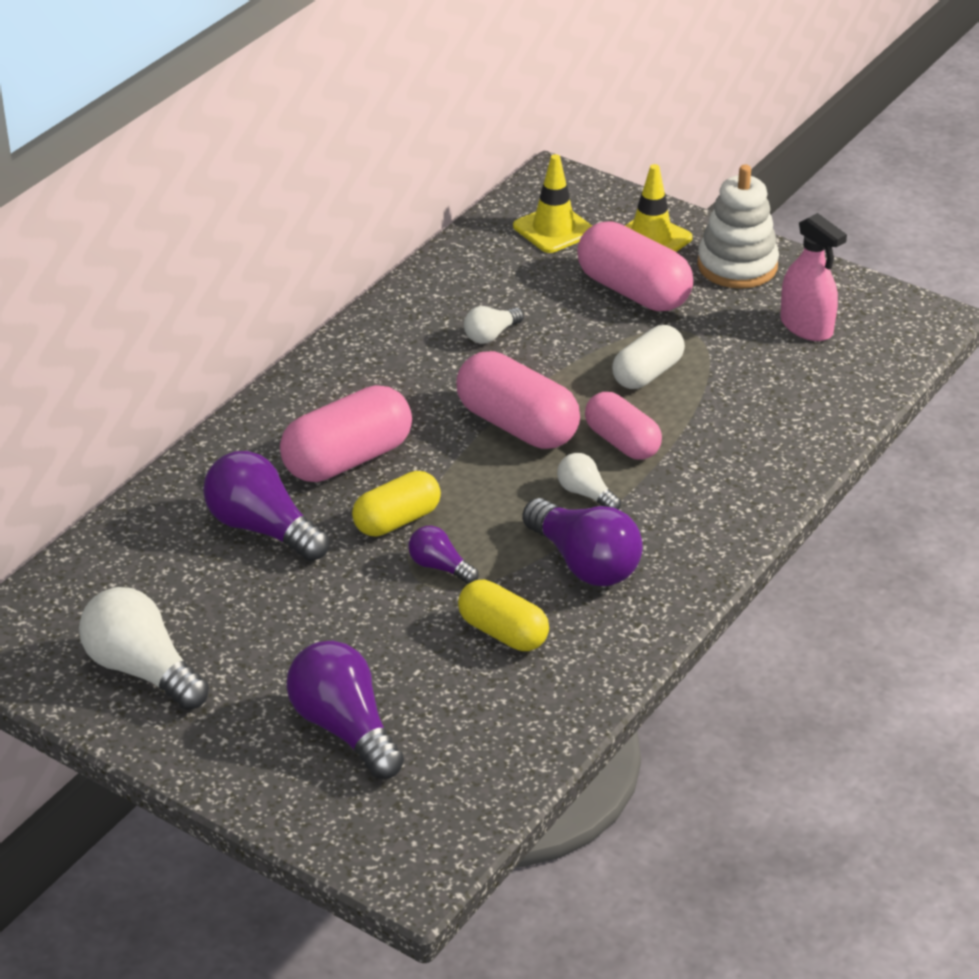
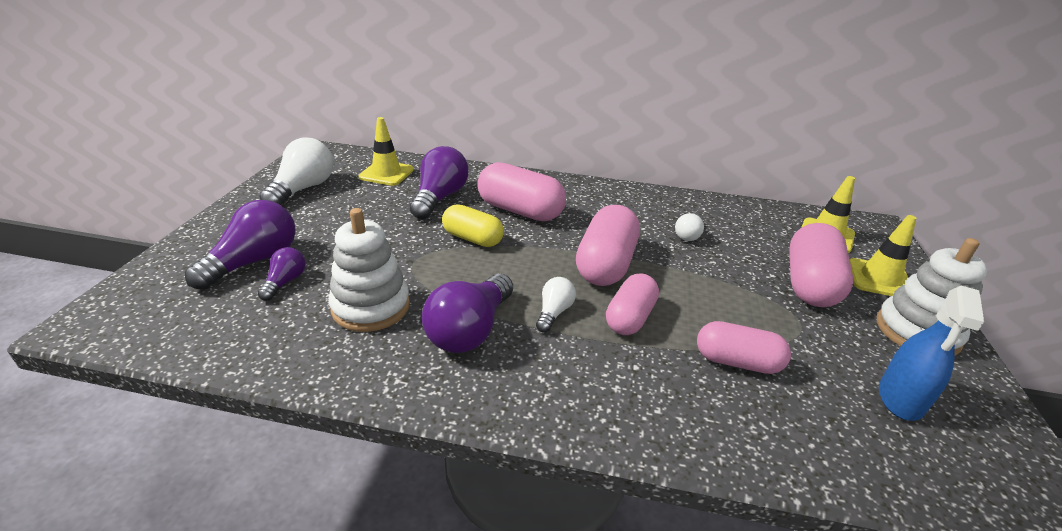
camera: 65 degrees right, 5 degrees down
(140, 571) = (386, 173): none -> yellow traffic cone
(440, 567) = (433, 264): purple light bulb -> purple light bulb (285, 282)
(491, 335) = (688, 235): white light bulb -> white light bulb turned 90 degrees counterclockwise
(503, 632) = (371, 307): yellow capsule -> white stacking toy
(647, 373) = (724, 312): white capsule -> none
(719, 398) = (737, 362): none -> pink capsule
(806, 326) = (900, 398): pink spray bottle -> blue spray bottle

